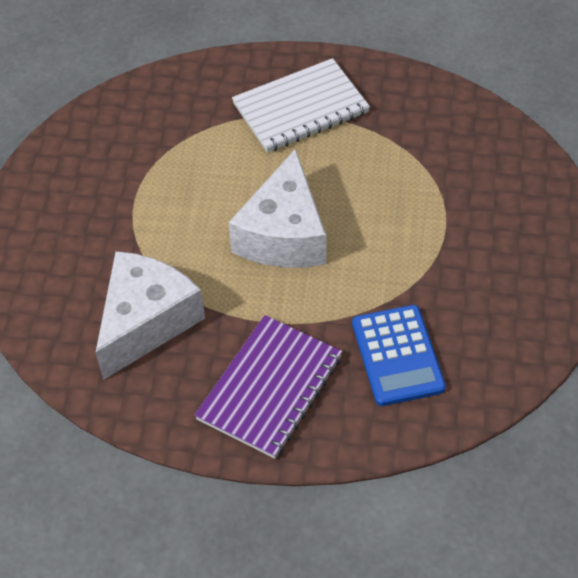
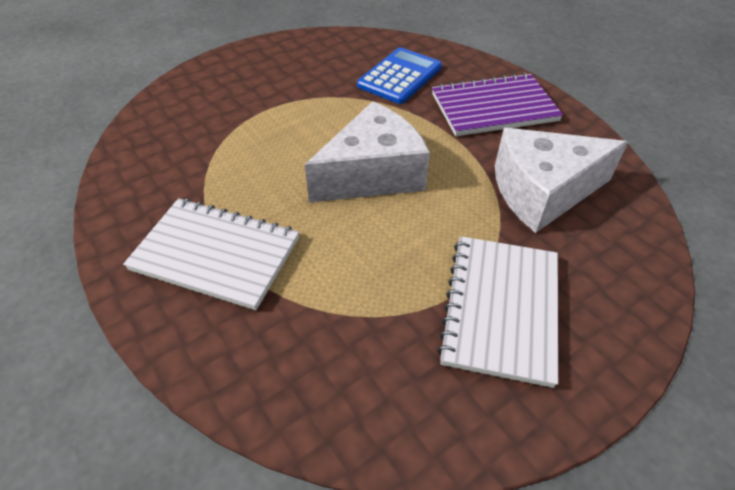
camera: 135 degrees left, 5 degrees down
(100, 210) = (501, 309): none -> white notebook

